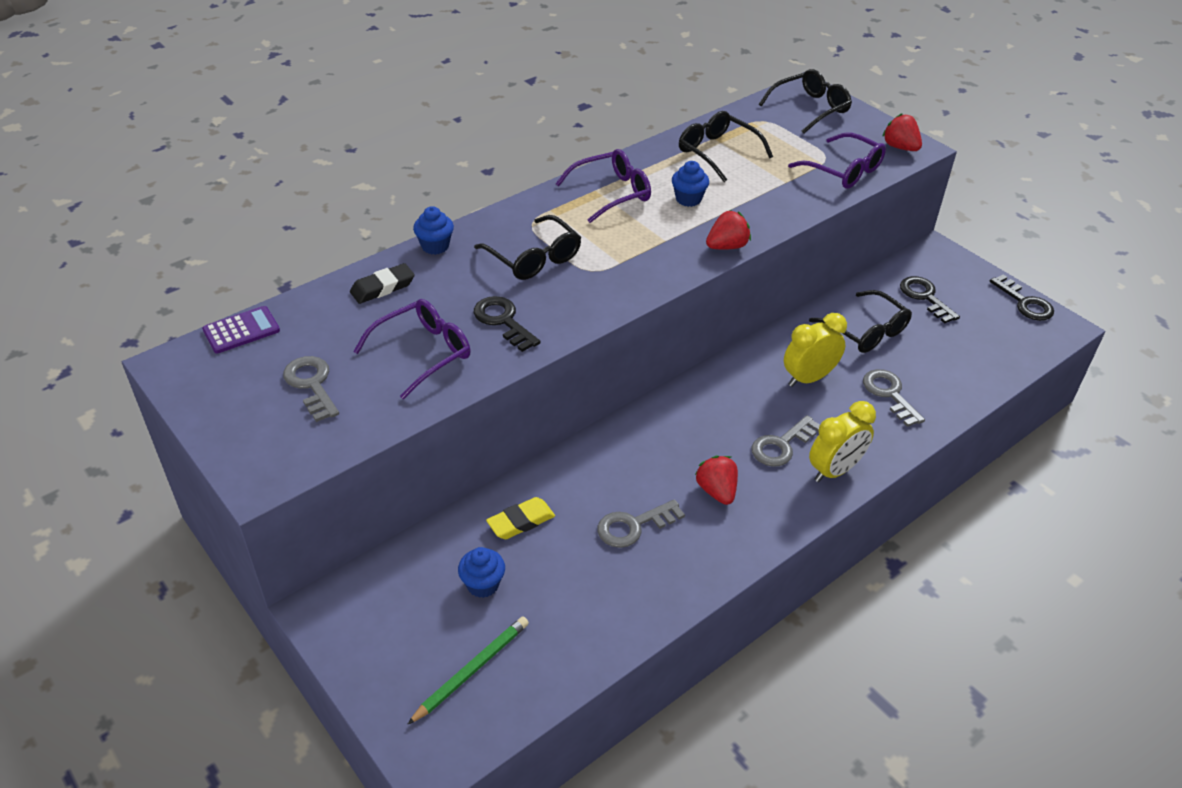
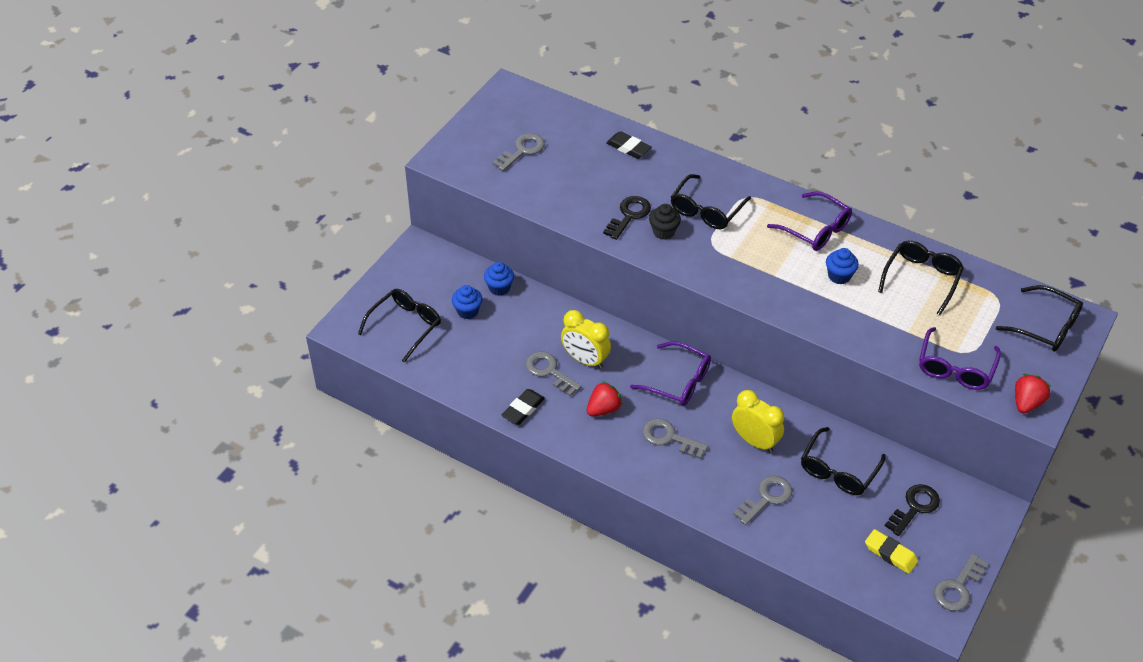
camera: 70 degrees right, 5 degrees up
(241, 330) = (552, 103): purple calculator -> none
(423, 353) = (577, 188): purple glasses -> purple glasses (678, 382)
(435, 246) = (687, 157): blue cupcake -> blue cupcake (499, 288)
(471, 670) = (405, 326): green pencil -> black glasses
(521, 522) = (525, 313): yellow eraser -> yellow eraser (890, 554)
(549, 301) = (663, 232): none -> black cupcake
(687, 572) = (523, 409): none -> black eraser
(727, 246) = (790, 313): red strawberry -> none
(834, 470) = (660, 475): yellow clock -> yellow clock (585, 360)
(1025, 303) = (958, 587): black key -> grey key

